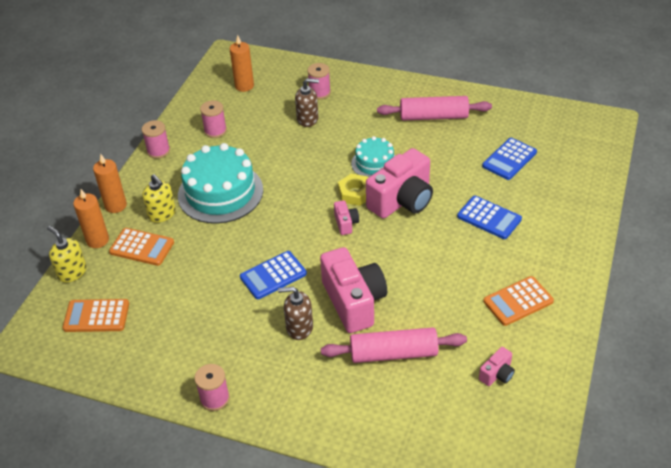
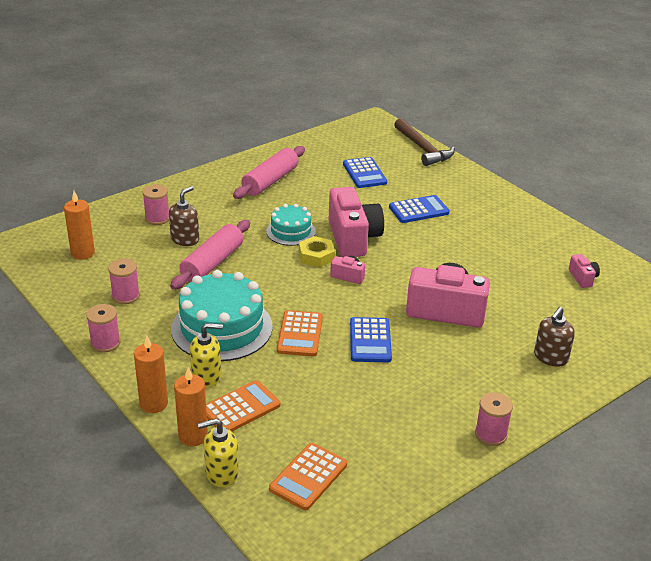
camera: 60 degrees left, 10 degrees down
(299, 327) = (448, 351): brown soap dispenser -> brown soap dispenser (550, 357)
(393, 353) = (521, 315): pink rolling pin -> pink rolling pin (212, 263)
(518, 301) = (519, 237): orange calculator -> orange calculator (300, 334)
(598, 173) = (423, 148): none -> brown hammer

